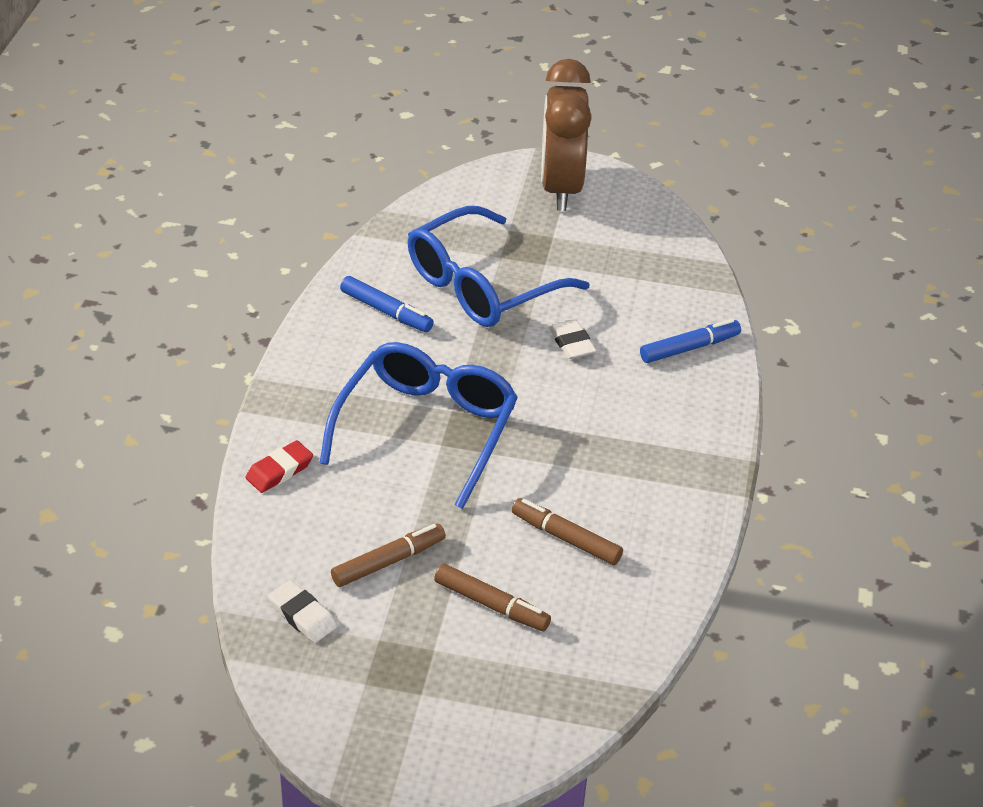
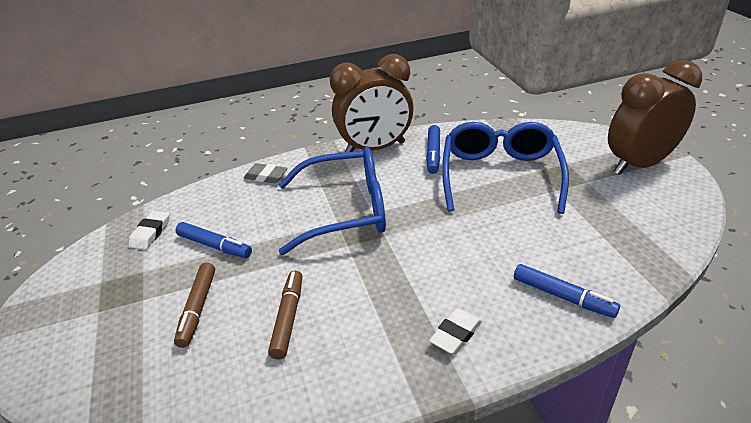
camera: 65 degrees right, 5 degrees down
(279, 471) = (266, 176): red eraser -> grey eraser
(320, 351) = (375, 148): none -> brown clock
(388, 561) = (215, 246): brown marker -> blue marker
(481, 285) = (500, 175): blue glasses -> blue glasses turned 75 degrees clockwise
(571, 343) = (493, 234): white eraser -> white eraser (456, 334)

